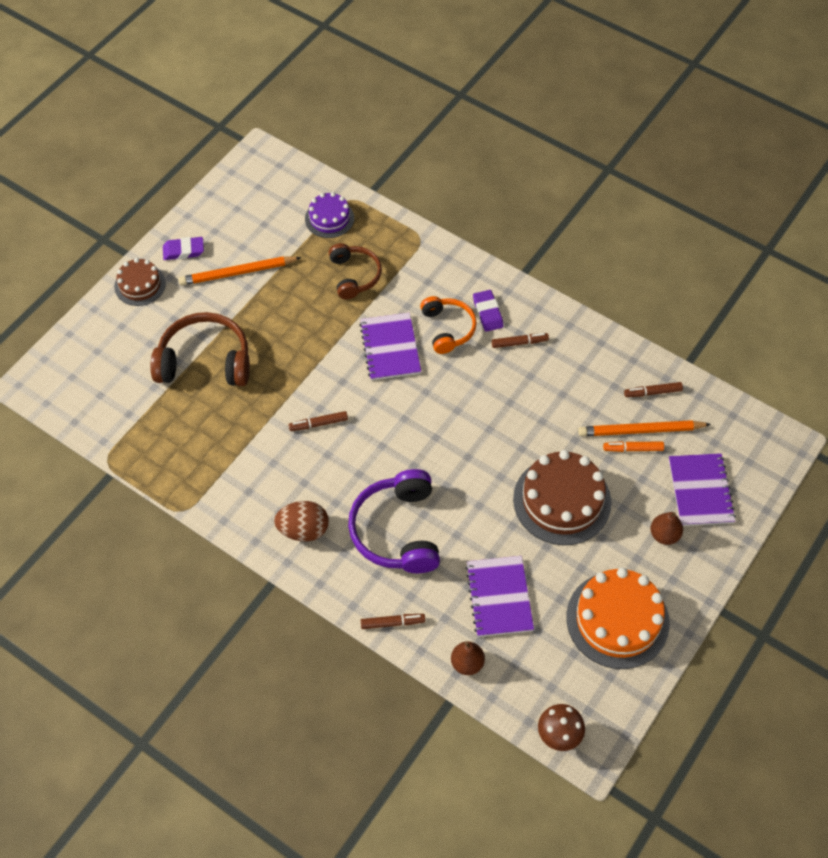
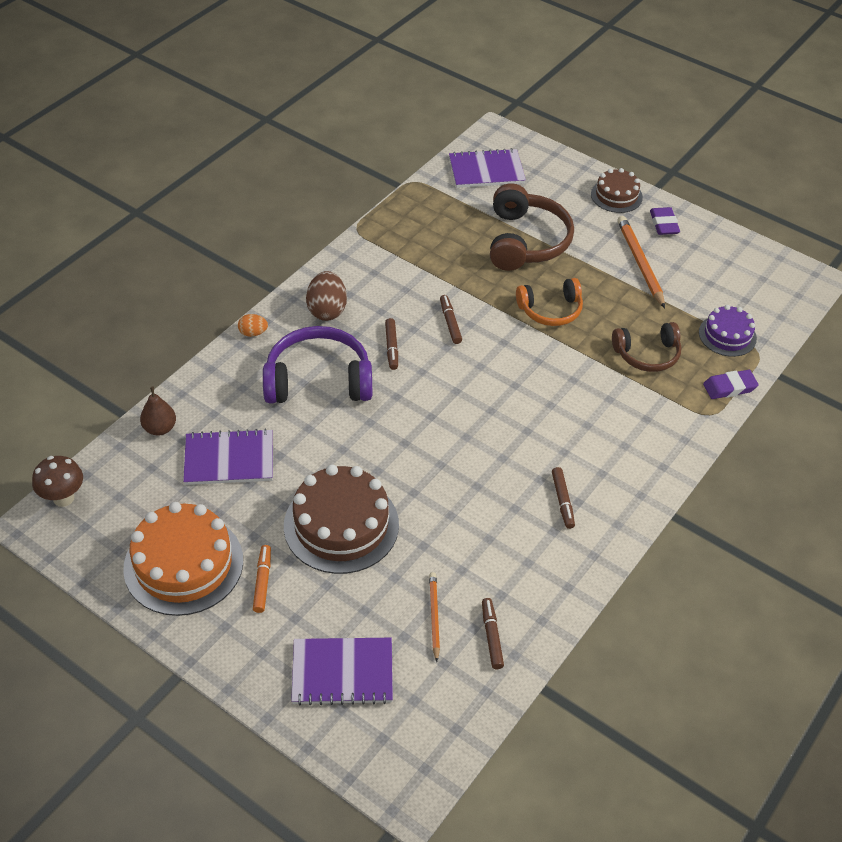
camera: 90 degrees right, 10 degrees down
(337, 594) = (253, 333): none -> orange egg
(390, 348) = (549, 382): purple notebook -> purple notebook (486, 170)
(392, 623) = (215, 373): brown marker -> brown marker (391, 347)
(447, 329) = (579, 434): orange headphones -> orange headphones (550, 310)
(488, 313) = (605, 473): purple eraser -> purple eraser (729, 387)
(633, 449) = (407, 604): orange marker -> orange marker (262, 582)
(641, 430) = (434, 616): orange pencil -> orange pencil, size x0.60
(664, 535) = (285, 624): brown pear -> none

